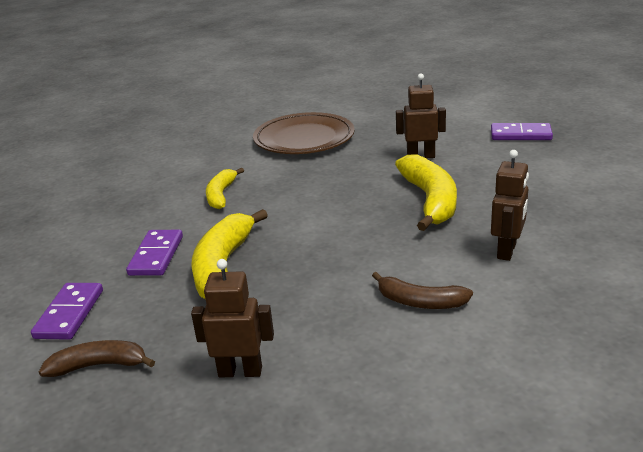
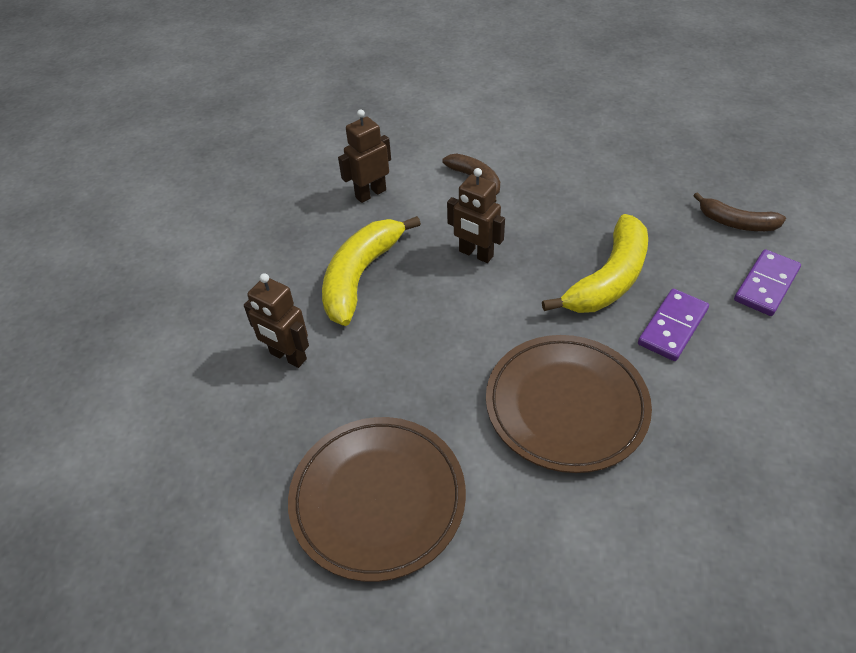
camera: 150 degrees left, 20 degrees up
(221, 195) = (566, 406): yellow banana -> brown plate
(240, 371) = (631, 180): brown robot -> brown robot (475, 254)
(520, 135) = (144, 336): purple domino -> none

